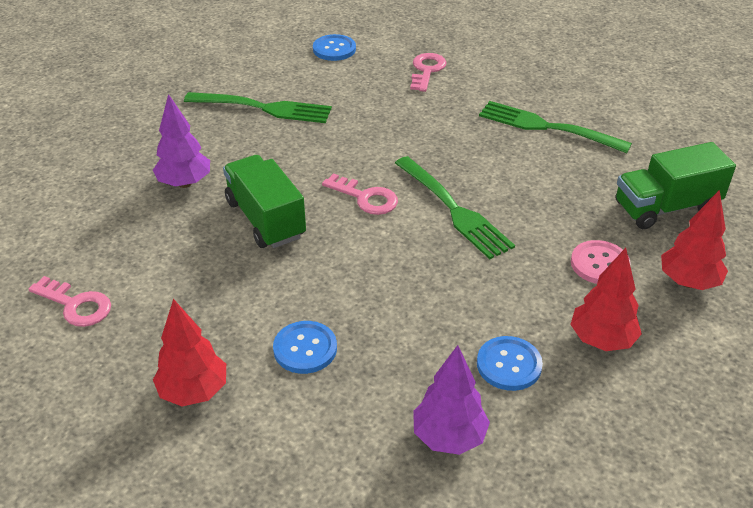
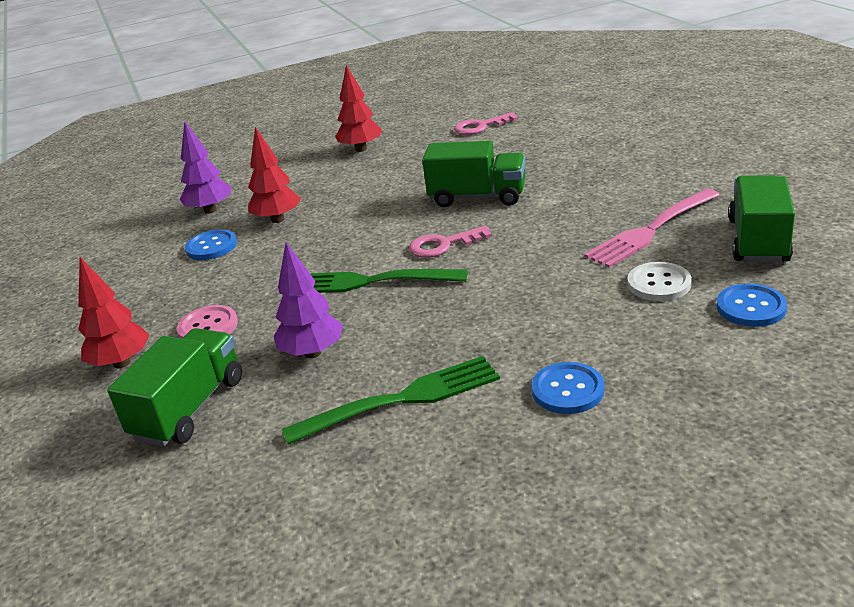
camera: 135 degrees right, 10 degrees down
(185, 183) = (567, 174): purple tree -> purple tree (312, 353)
(249, 65) = (758, 241): none -> green truck
(262, 108) = (651, 230): green fork -> pink fork
(305, 349) = (337, 184): blue button -> blue button (567, 390)
(335, 84) = (659, 284): none -> white button
(426, 70) = (625, 361): pink key -> none
(601, 340) = (162, 291): red tree -> red tree (277, 219)

